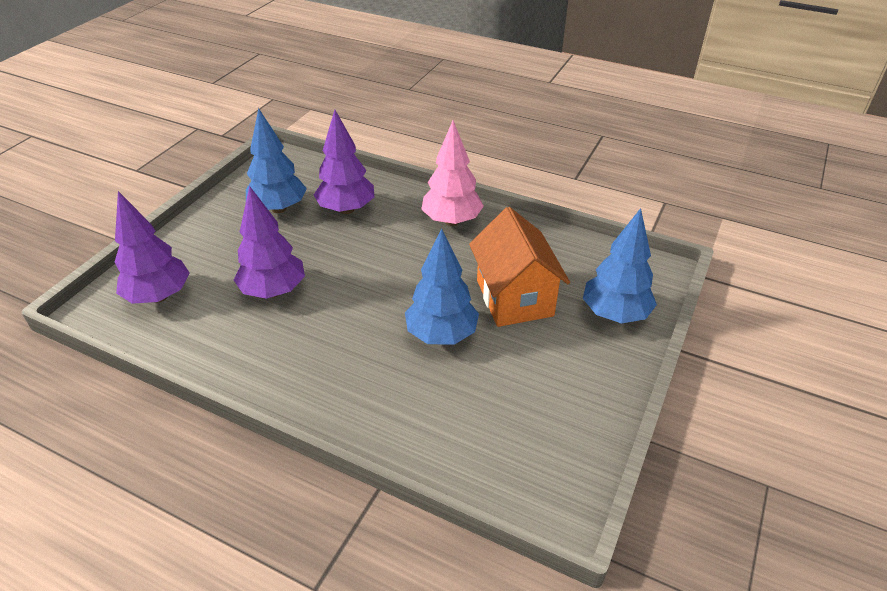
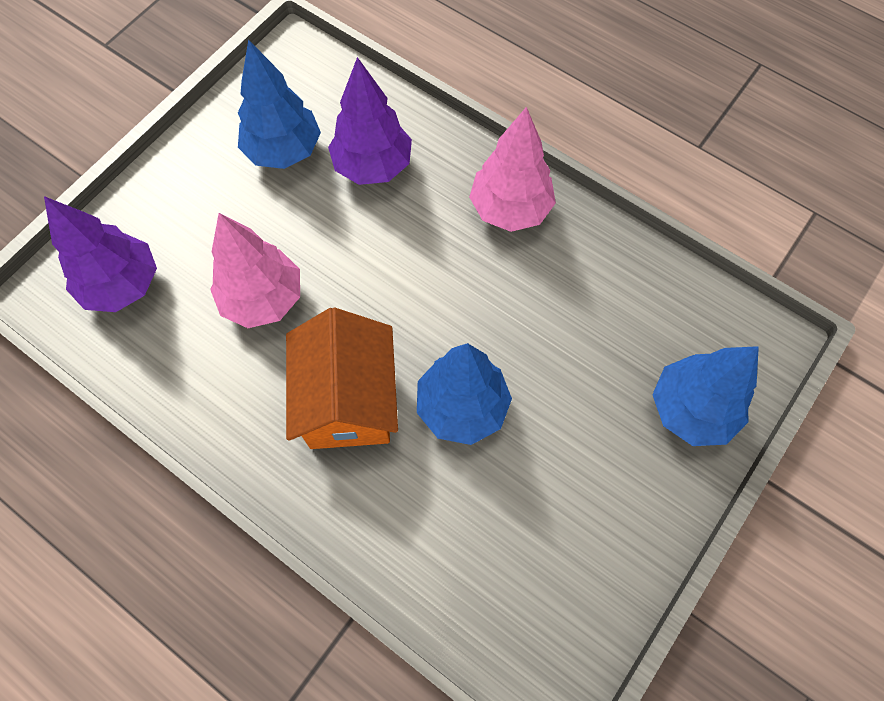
camera: 10 degrees right, 25 degrees up
(274, 291) = (263, 299): purple tree -> pink tree
(514, 298) = (566, 360): orange house -> orange house (348, 401)

